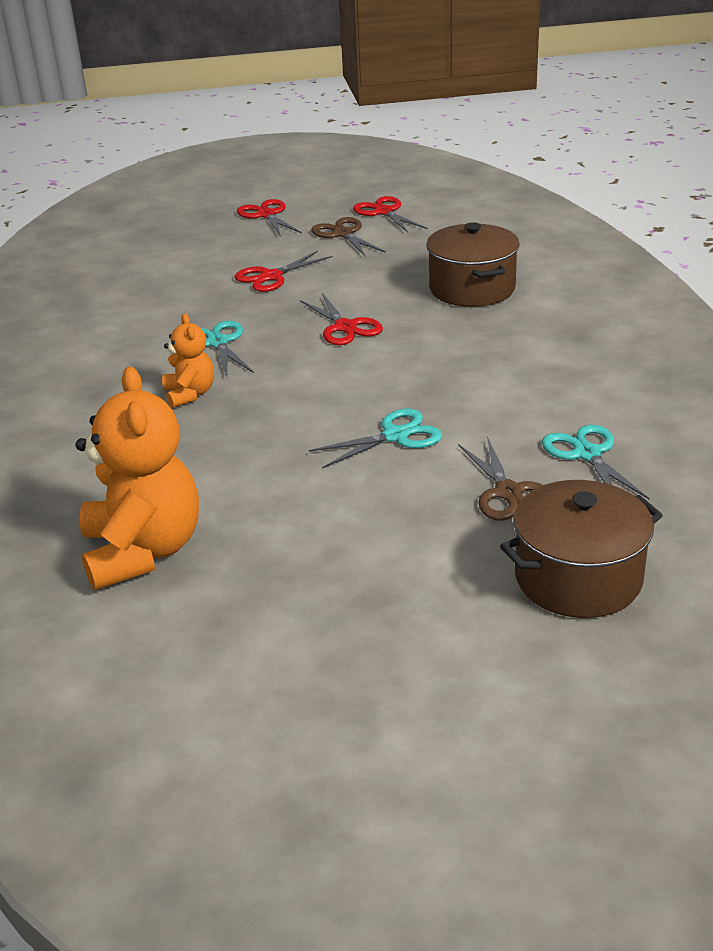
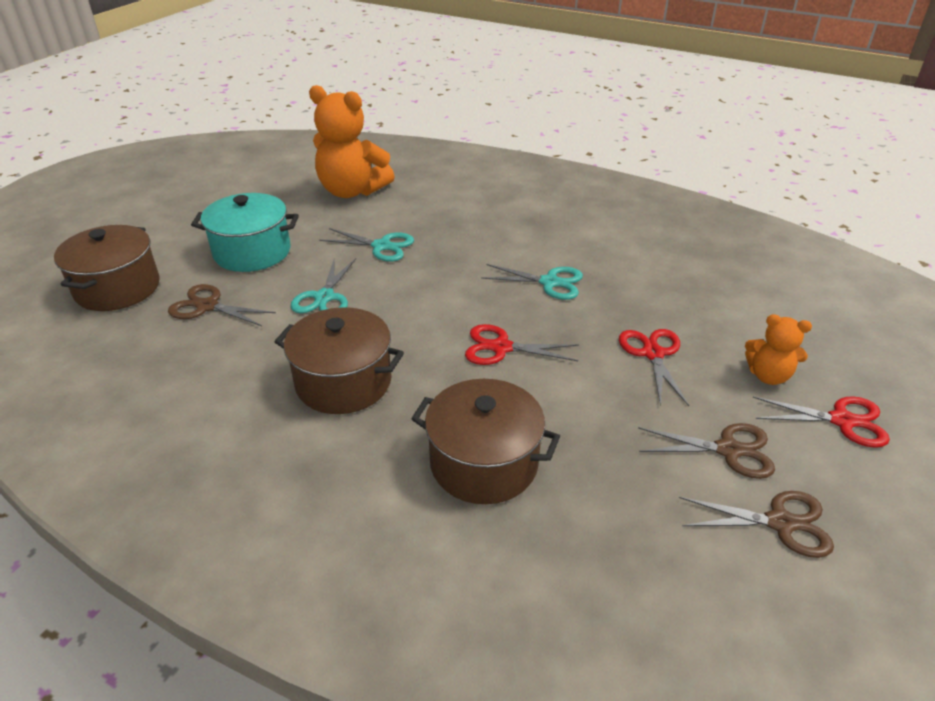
camera: 125 degrees right, 5 degrees up
(190, 394) = (487, 248): orange teddy bear -> orange teddy bear (768, 375)
(382, 533) = (252, 252): none -> turquoise pot
(384, 212) = (780, 523): red scissors -> brown scissors
(484, 366) = (343, 382): none -> brown pot
(587, 454) = (181, 359): turquoise scissors -> turquoise scissors (381, 246)

